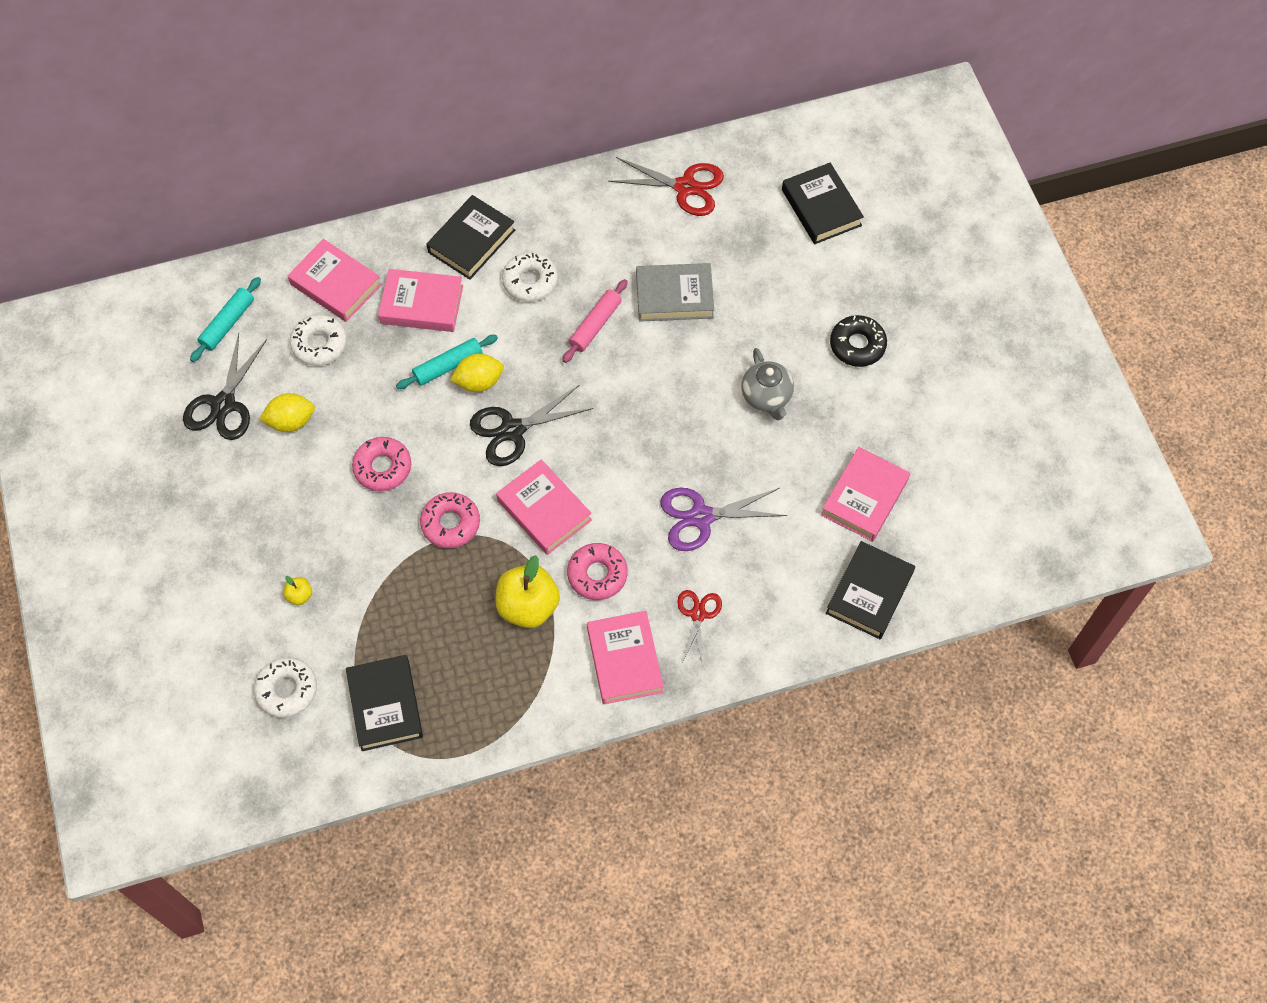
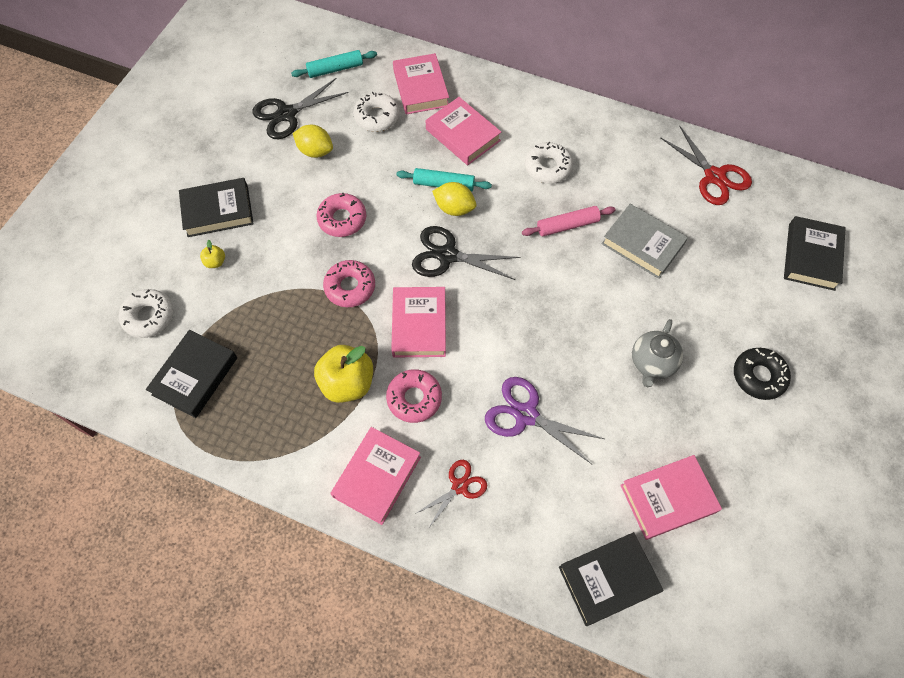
camera: 40 degrees right, 0 degrees up
(471, 241) = (531, 117): black book -> black book (218, 211)

